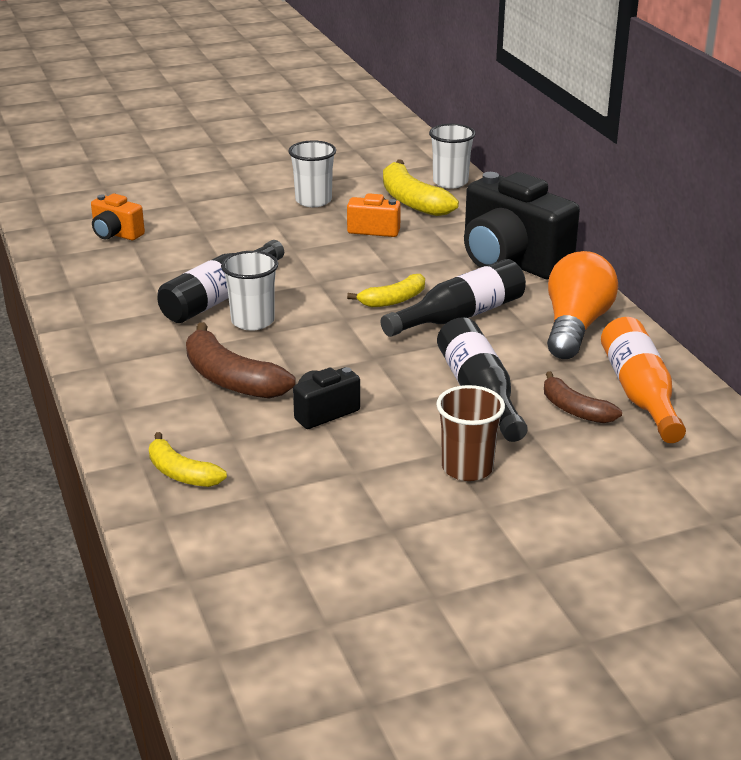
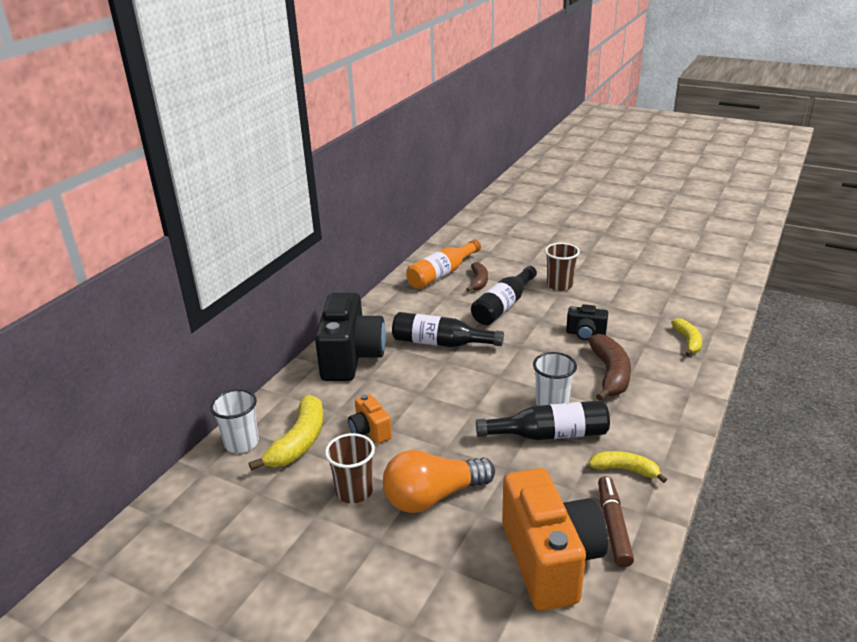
camera: 130 degrees left, 0 degrees up
(88, 269) = (613, 526): none -> brown marker
(116, 234) = (550, 560): orange camera -> orange camera, size x2.09
(313, 201) = (354, 491): white cup -> brown cup
(393, 300) = (455, 371): yellow banana -> yellow banana (625, 470)
(575, 326) = (403, 309): orange light bulb -> orange light bulb (433, 497)

